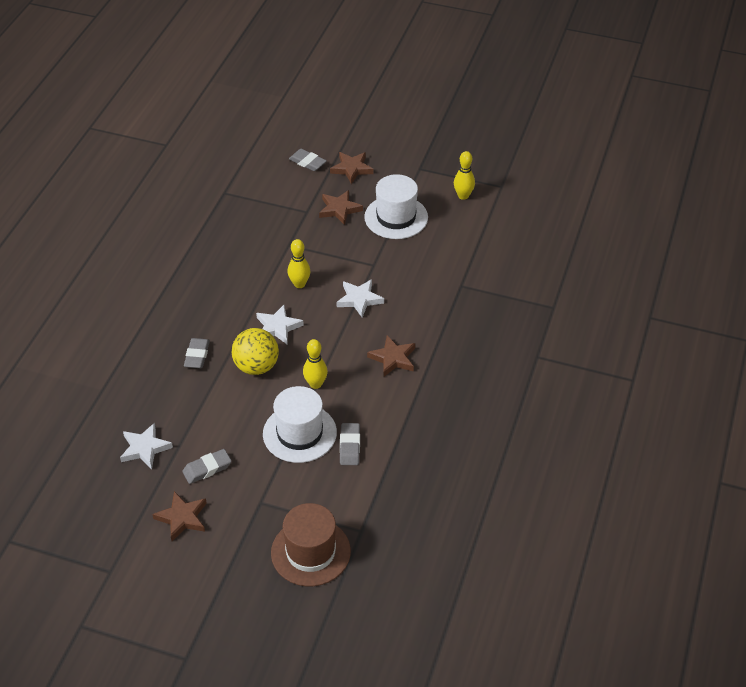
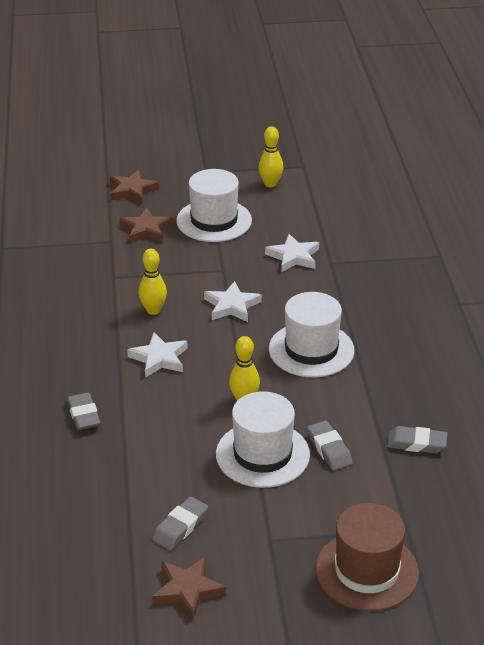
camera: 25 degrees left, 10 degrees down
(145, 448) = (87, 531): white star -> white star (293, 257)
(256, 366) = (163, 404): yellow ball -> none
(307, 162) = (78, 196): grey eraser -> grey eraser (416, 443)
(393, 358) = (311, 350): brown star -> white hat

